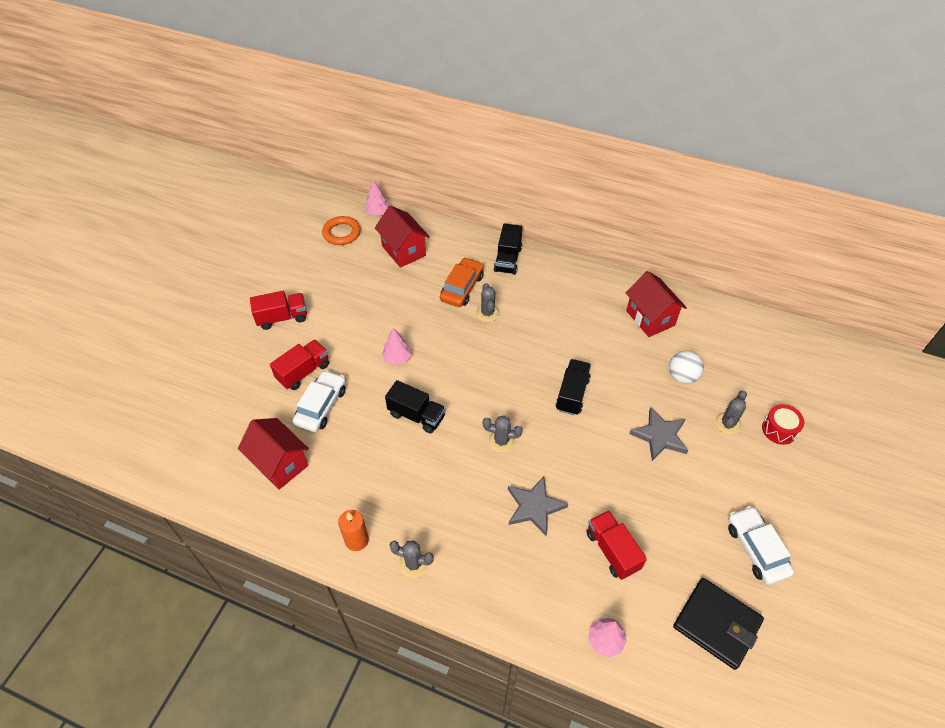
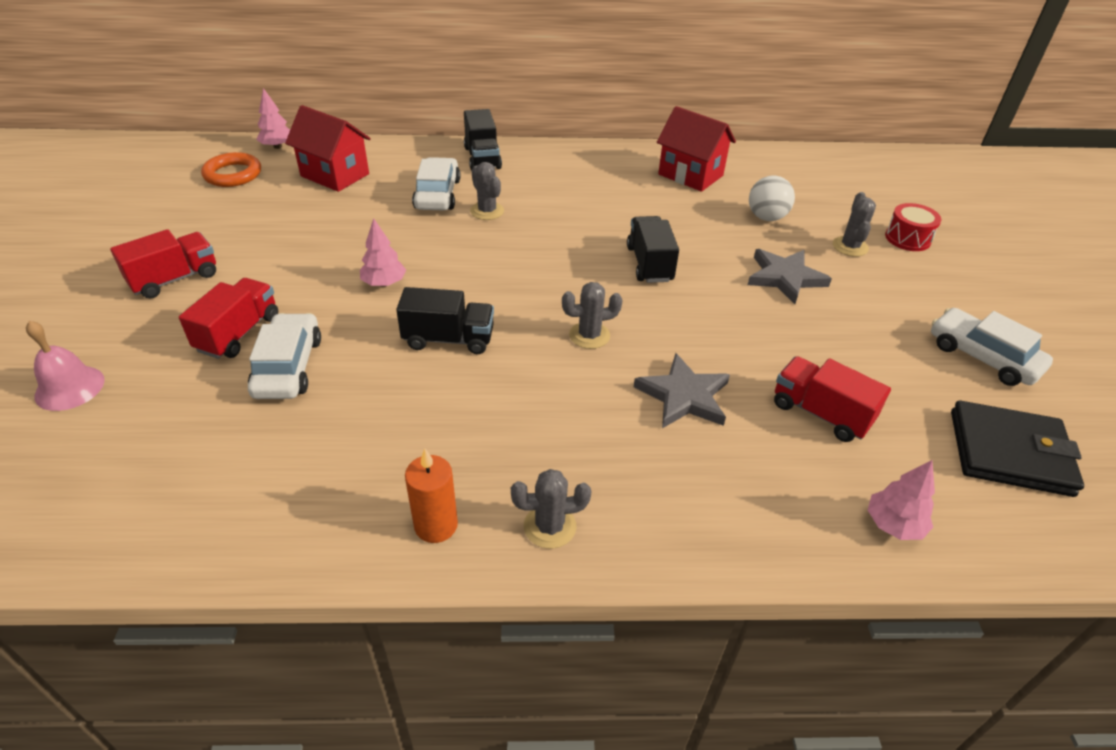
camera: 25 degrees left, 10 degrees down
(210, 383) = (69, 388): none -> pink bell
(280, 463) = (246, 461): red house -> none
(462, 288) = (437, 194): orange car -> white car

